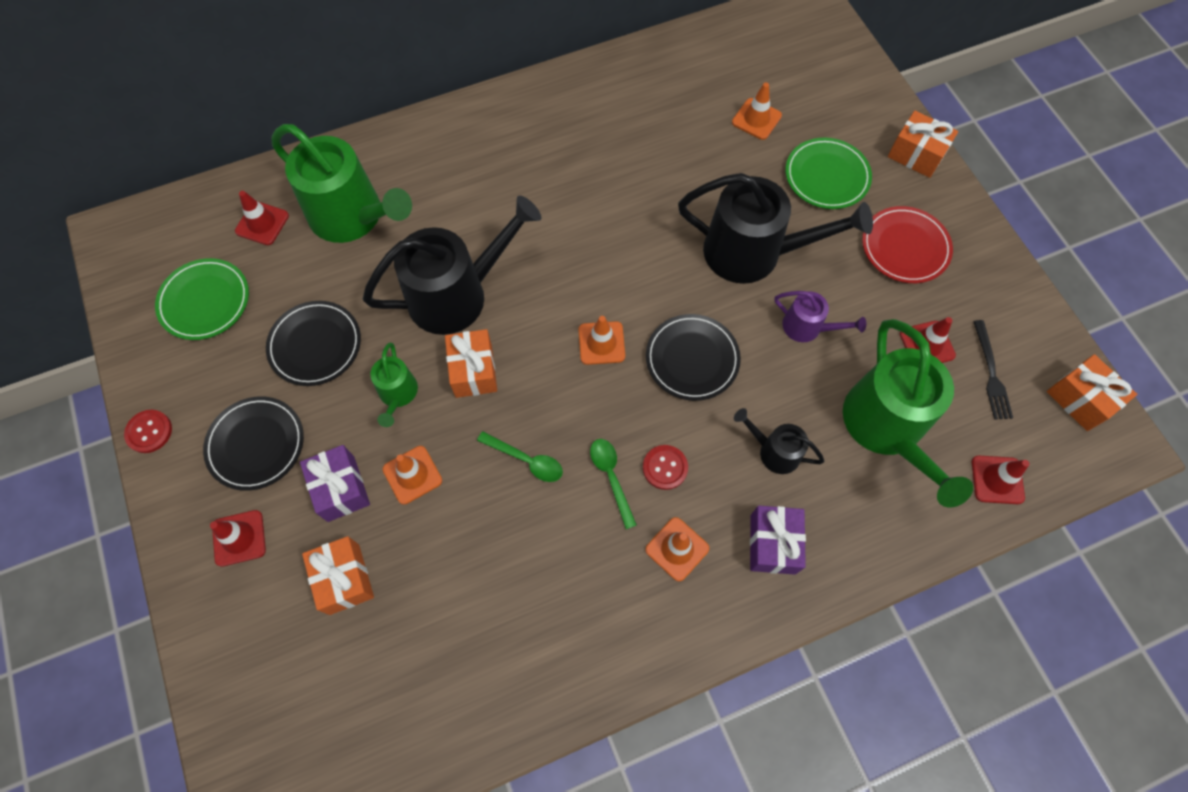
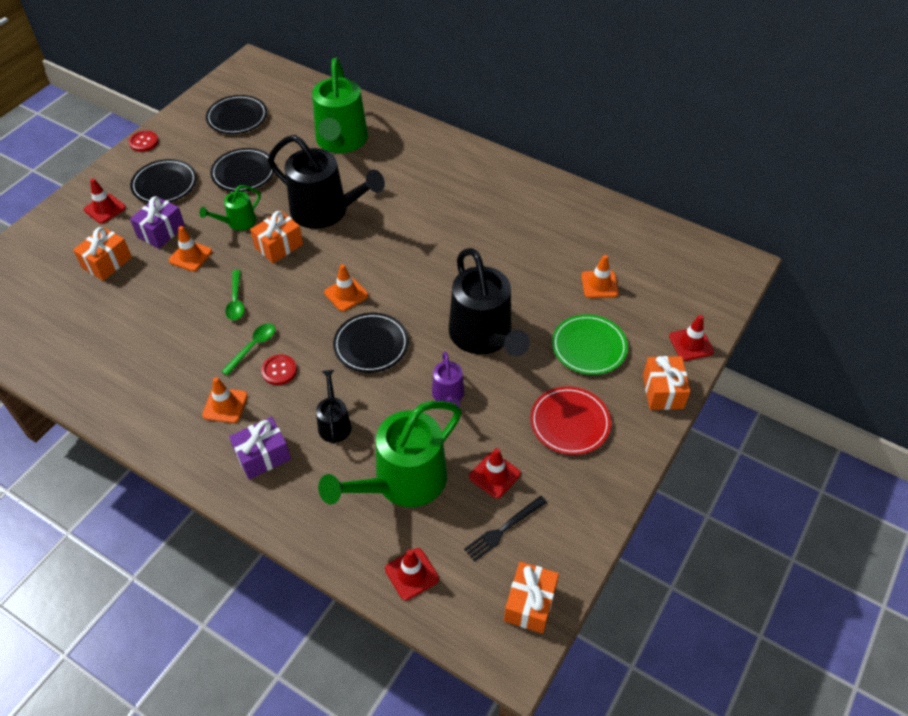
camera: 55 degrees right, 15 degrees down
(205, 301) = (237, 117): green plate -> black plate
(262, 223) = (305, 110): red traffic cone -> red traffic cone (691, 344)

